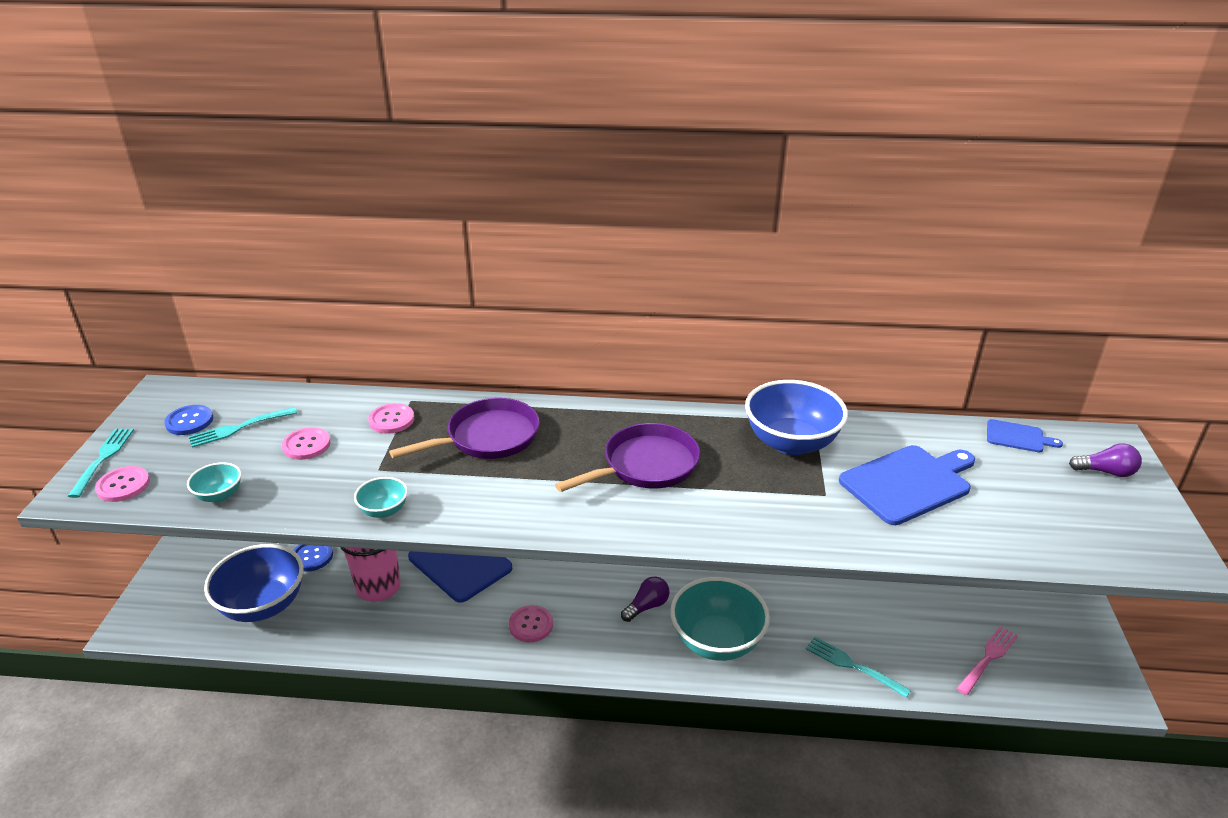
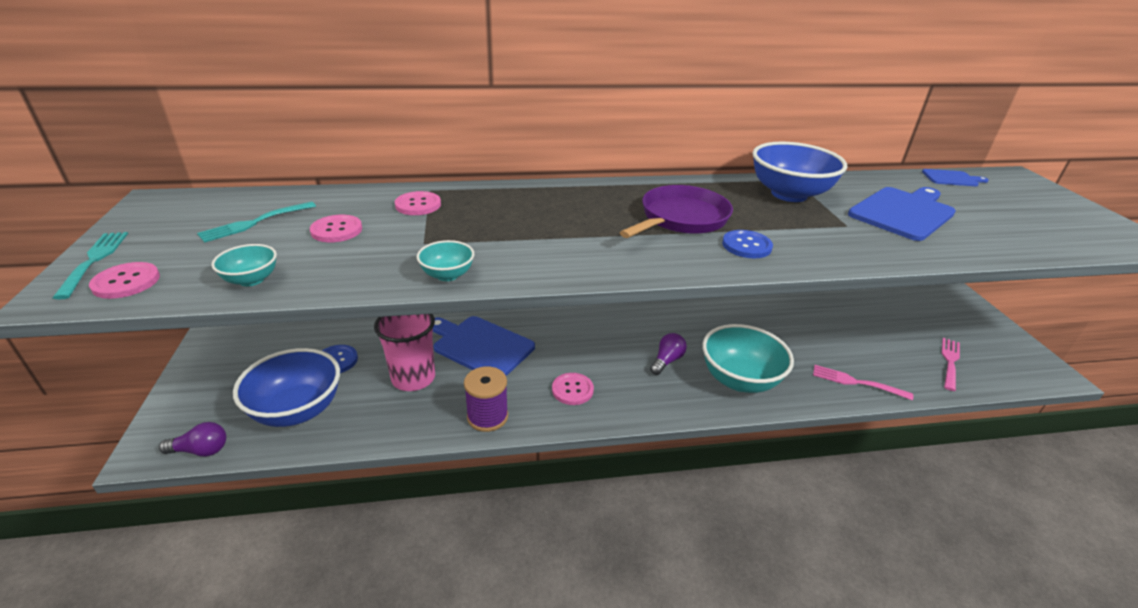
camera: 15 degrees left, 0 degrees up
(189, 421) = (194, 221): blue button -> blue button (746, 246)
(435, 641) = (487, 417): none -> purple spool
(487, 438) = (521, 211): purple pan -> none
(853, 666) = (857, 382): turquoise fork -> pink fork
(1106, 472) = (1033, 194): purple light bulb -> purple light bulb (201, 450)

